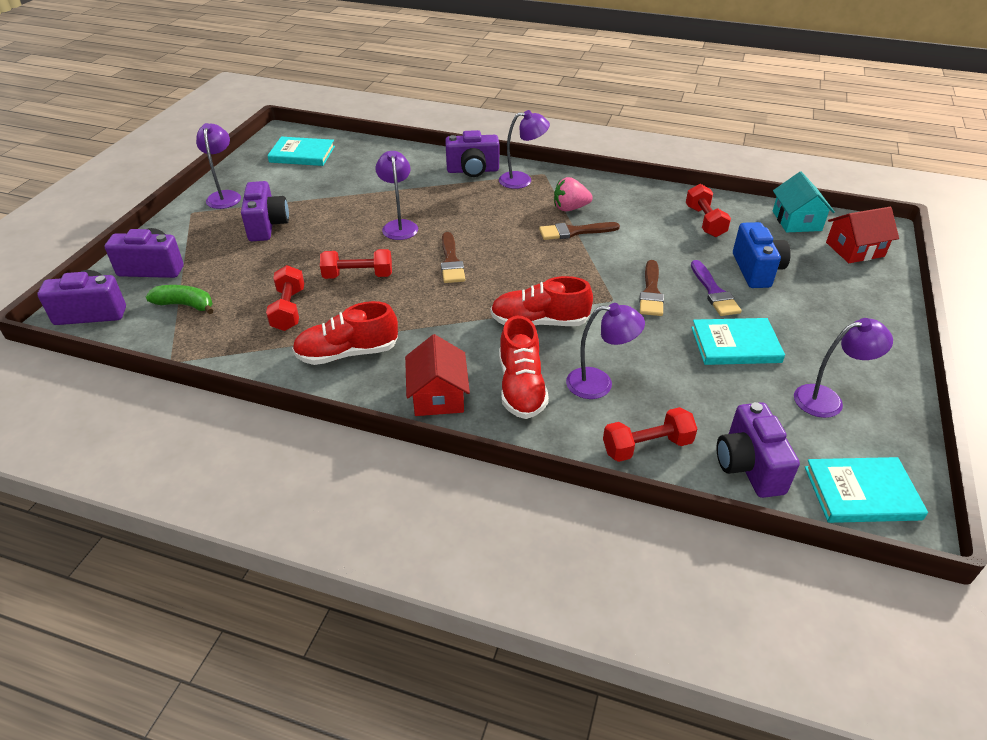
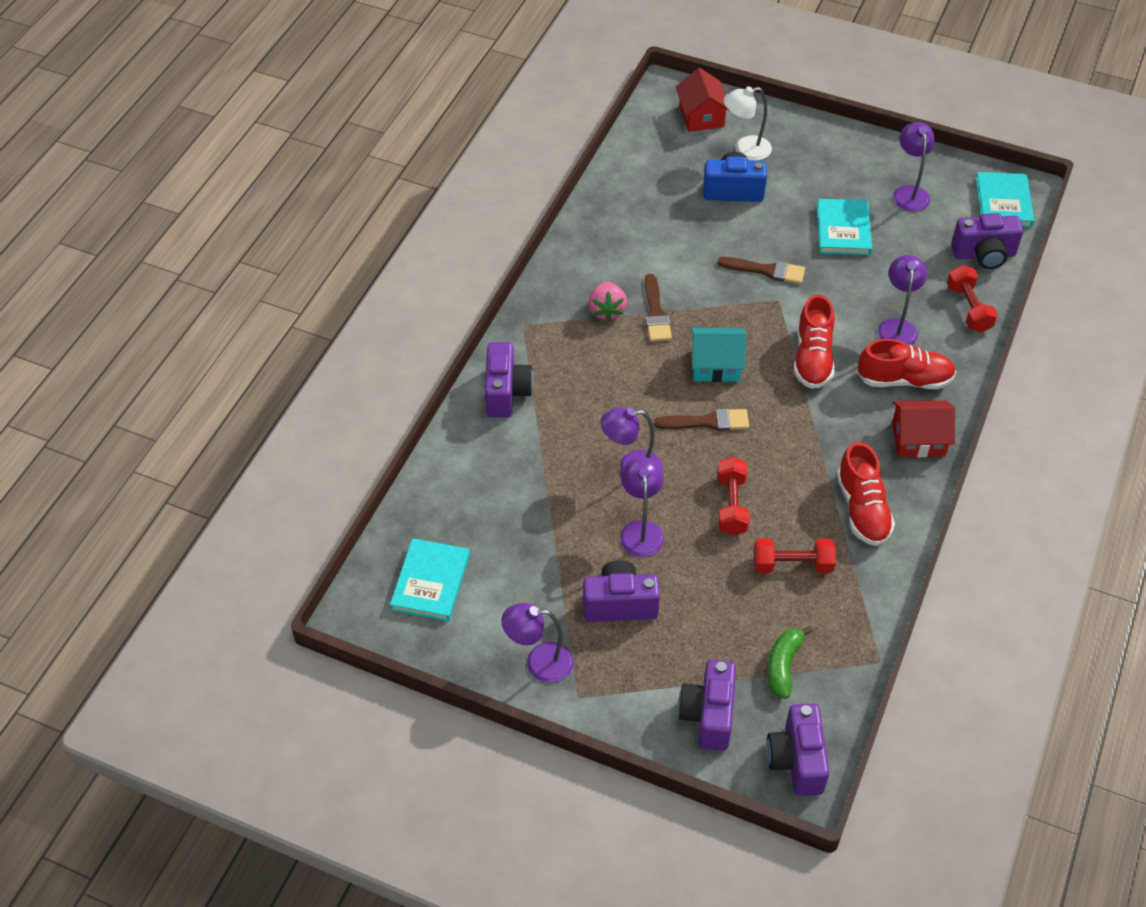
camera: 85 degrees left, 10 degrees up
(522, 180) = (537, 346): purple lamp -> purple lamp (641, 530)
(705, 221) = (644, 207): red dumbbell -> none
(714, 292) = (767, 227): purple brush -> none
(796, 221) = (648, 141): turquoise house -> turquoise house (716, 365)
(822, 277) = (745, 150): none -> white lamp

